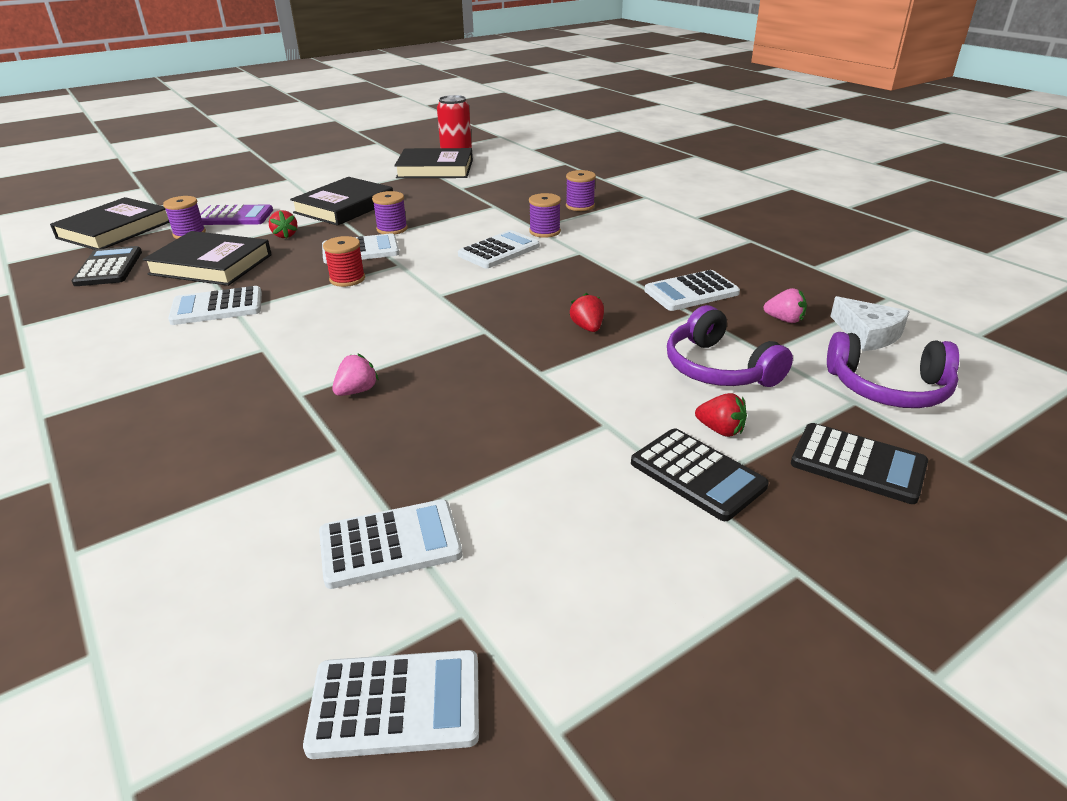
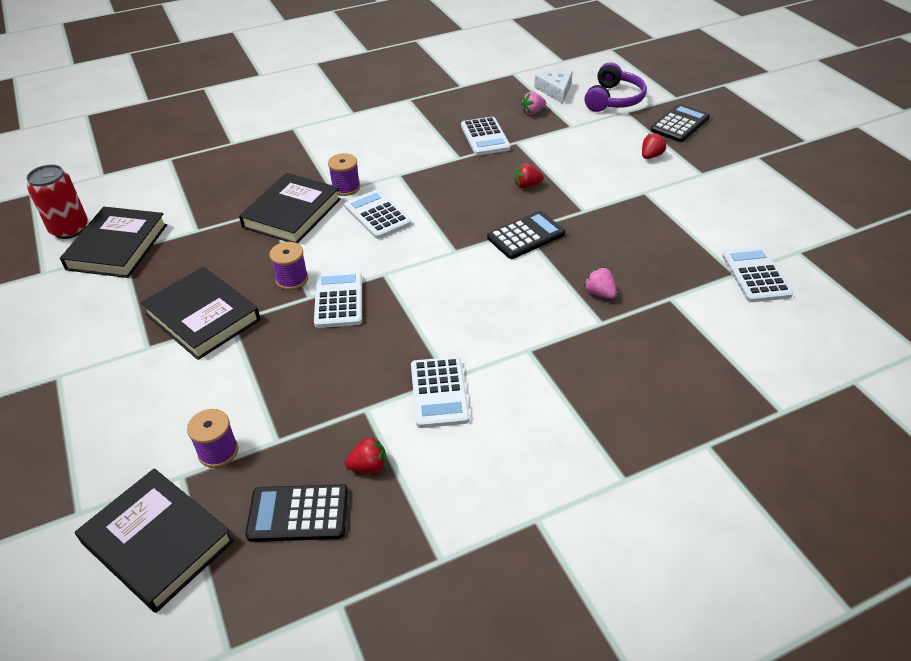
camera: 80 degrees left, 10 degrees up
(211, 264) = (328, 414): black book -> black book (292, 213)
(235, 217) = (179, 414): purple calculator -> none
(285, 235) = (269, 360): red strawberry -> red strawberry (369, 466)
(347, 279) = (404, 306): red spool -> none
(396, 704) = (855, 272): white calculator -> none
(580, 206) = (295, 163): purple spool -> none
(697, 474) = (690, 170): black calculator -> black calculator (526, 236)
(719, 368) = (587, 145): purple headphones -> none
(784, 320) = (533, 112): pink strawberry -> pink strawberry turned 150 degrees counterclockwise
(868, 334) = (555, 90): white cheese -> white cheese turned 75 degrees counterclockwise

